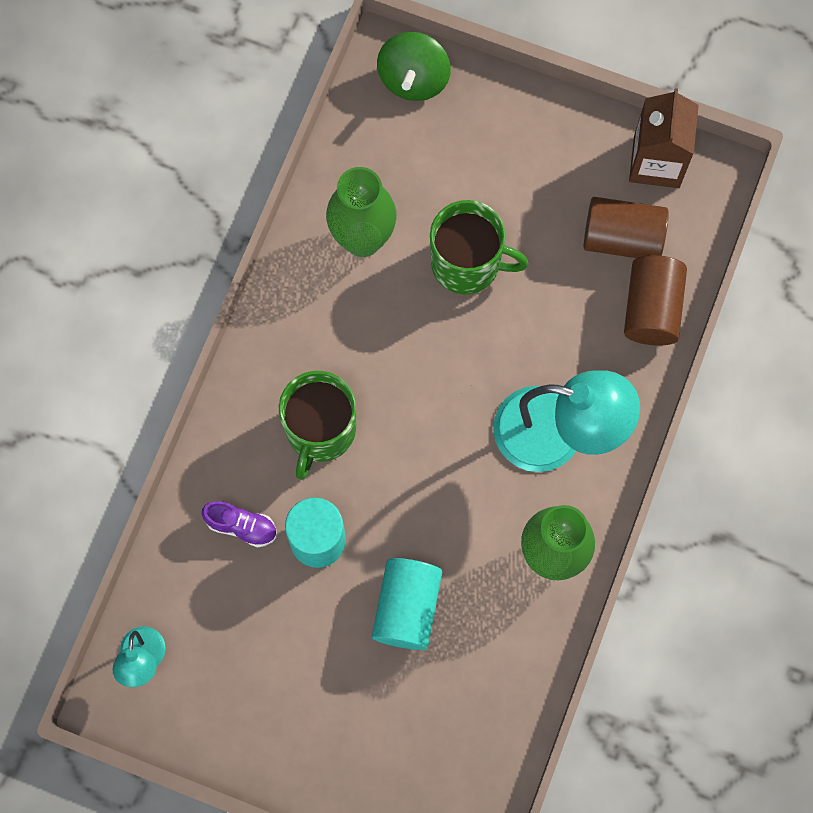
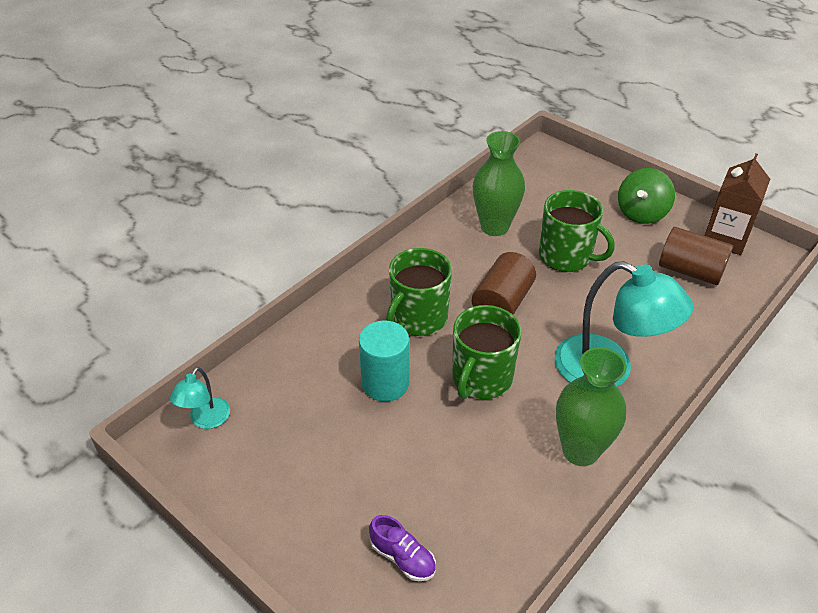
camera: 20 degrees right, 30 degrees down
(241, 526) = (330, 358): purple shoe -> purple shoe (403, 557)
(407, 608) = (439, 450): turquoise cylinder -> none
(413, 79) = (559, 164): green spinning top -> green spinning top (641, 213)
(421, 496) = (481, 378): none -> green mug
(651, 308) = (705, 315): brown cylinder -> brown cylinder (502, 302)

